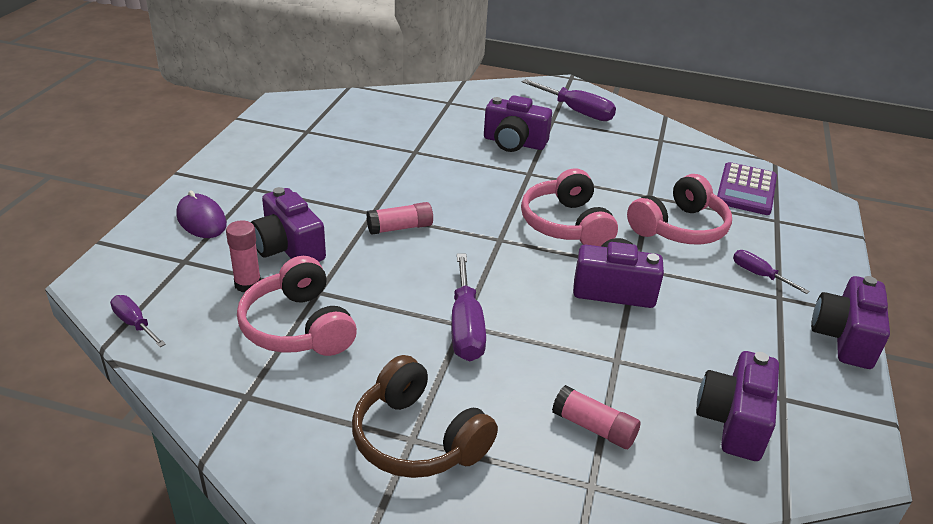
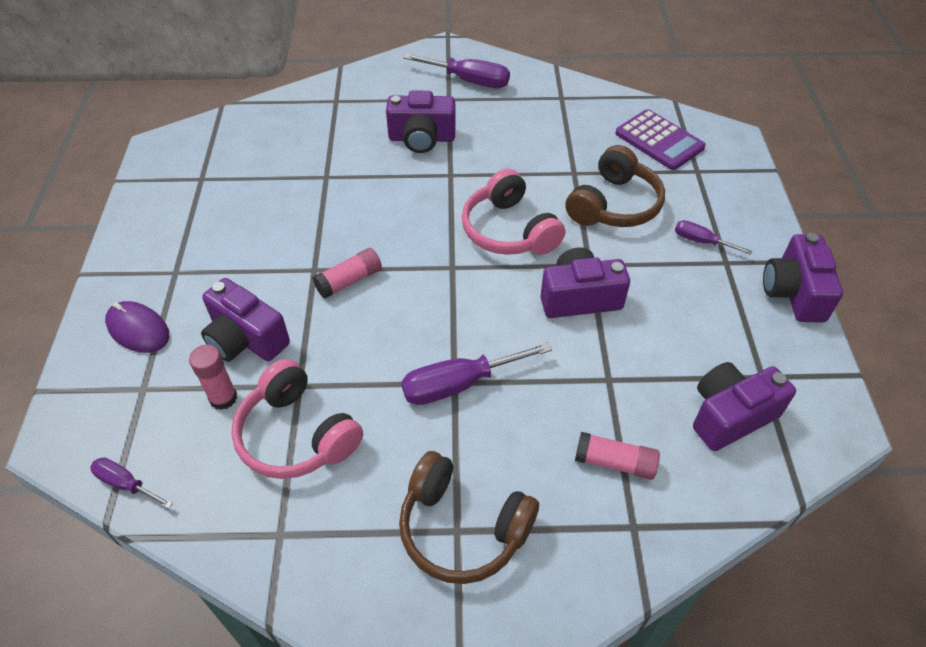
camera: 15 degrees left, 15 degrees up
(465, 327) = (459, 384): purple screwdriver -> purple screwdriver turned 90 degrees clockwise
(679, 228) = (614, 205): pink headphones -> brown headphones
(733, 421) = (730, 416): purple camera -> purple camera turned 60 degrees clockwise
(746, 190) = (659, 141): purple calculator -> purple calculator turned 45 degrees counterclockwise

